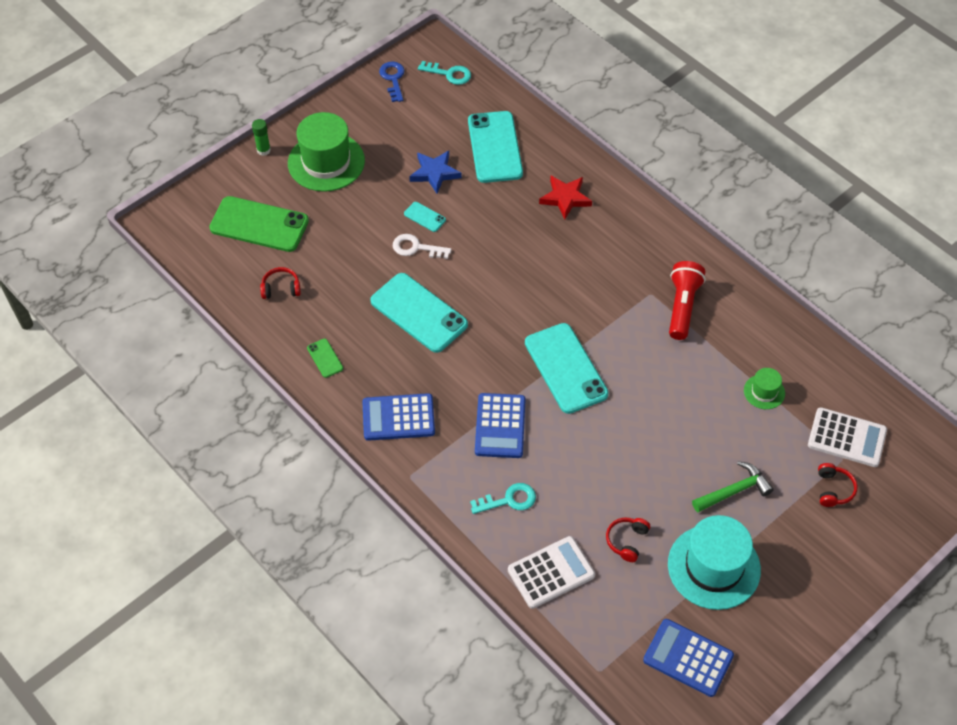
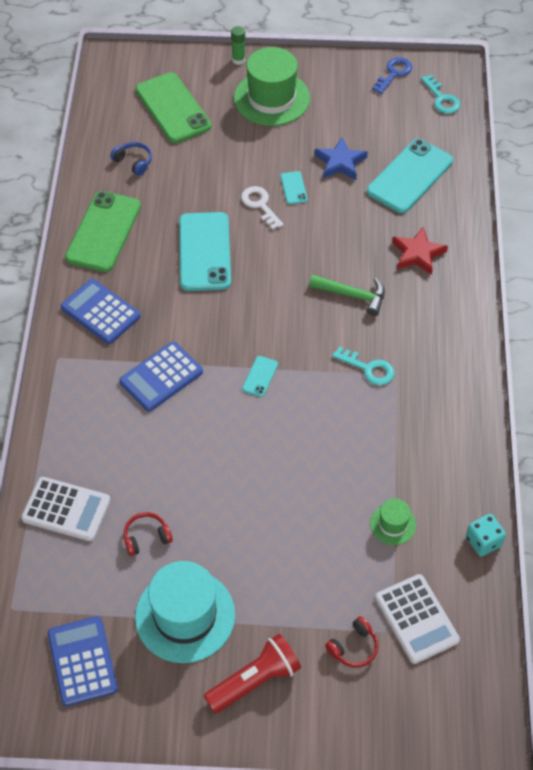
camera: 45 degrees right, 0 degrees up
(281, 288) = (133, 162): red headphones -> blue headphones
(325, 358) = (103, 232): green phone -> green phone, size x2.28
(509, 500) = (102, 433): turquoise key -> turquoise key (368, 368)
(566, 368) = (260, 376): turquoise phone -> turquoise phone, size x0.44
(682, 307) = (408, 406): red flashlight -> red flashlight (254, 680)
(734, 491) = (273, 576): green hammer -> green hammer (353, 295)
(826, 355) = (483, 541): none -> turquoise dice

